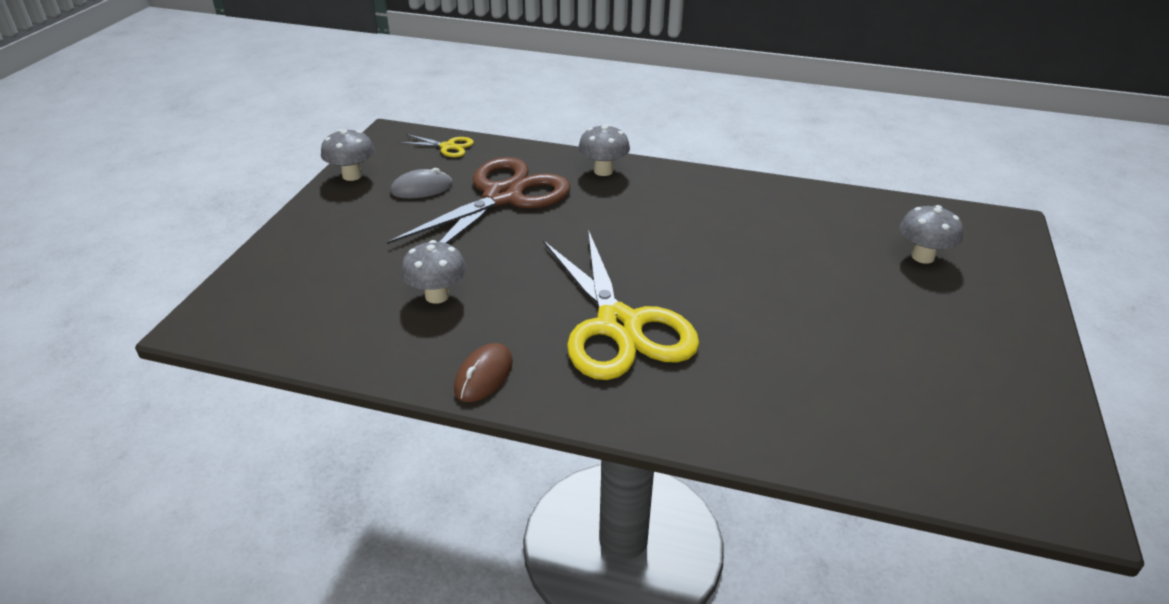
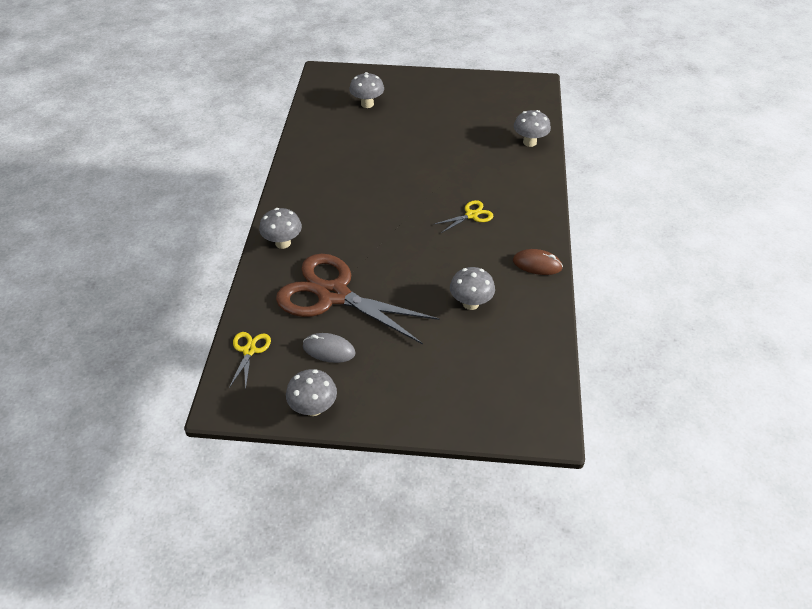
camera: 100 degrees left, 10 degrees up
(421, 188) = (329, 350): grey mouse -> grey mouse turned 45 degrees counterclockwise
(619, 325) = (471, 215): yellow scissors -> yellow scissors, size x0.42
(825, 439) = (529, 142): none -> grey mushroom

